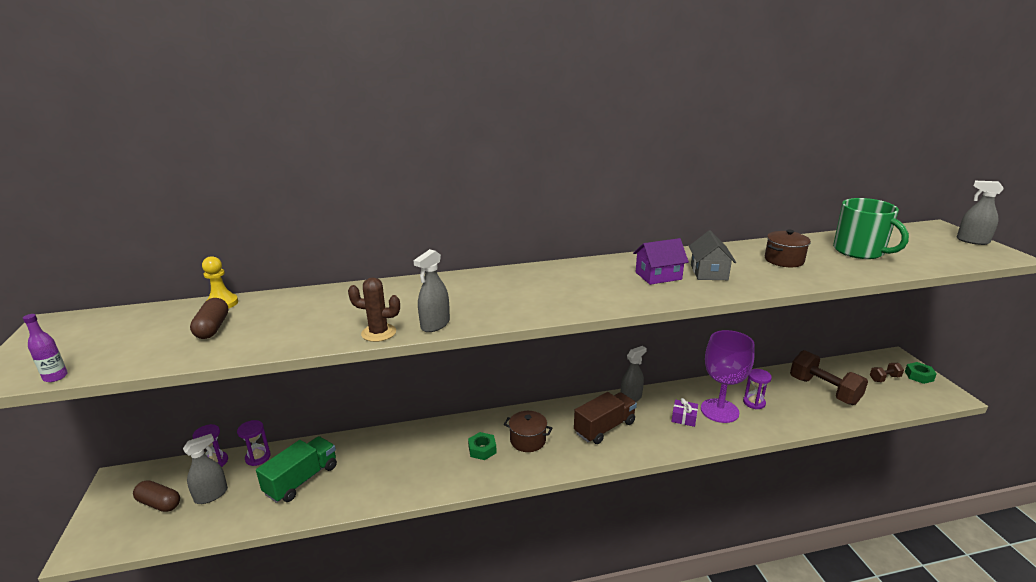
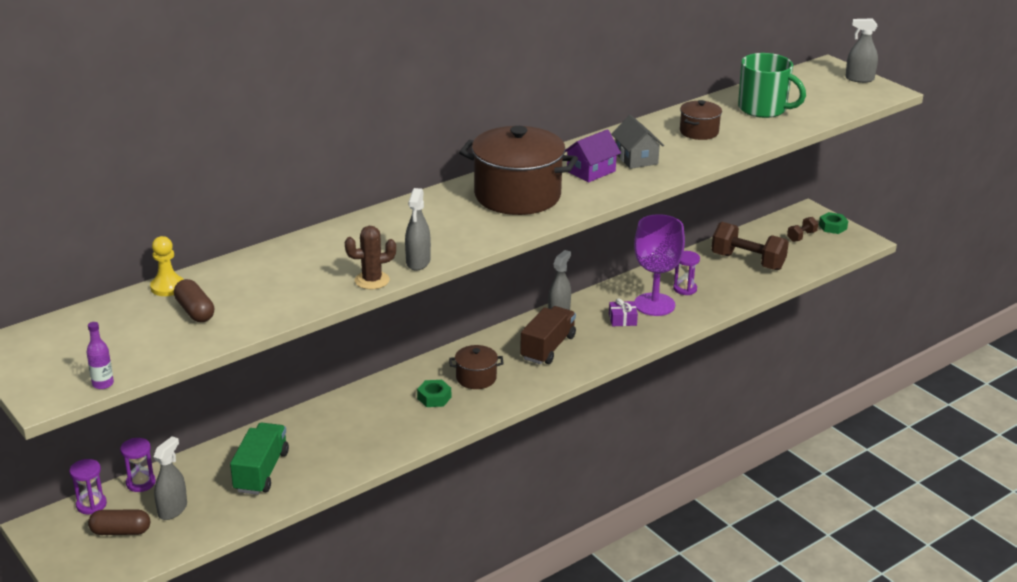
camera: 25 degrees left, 5 degrees up
(258, 457) = (187, 466): purple hourglass -> purple hourglass (91, 505)
(575, 284) = (517, 196): none -> brown pot

